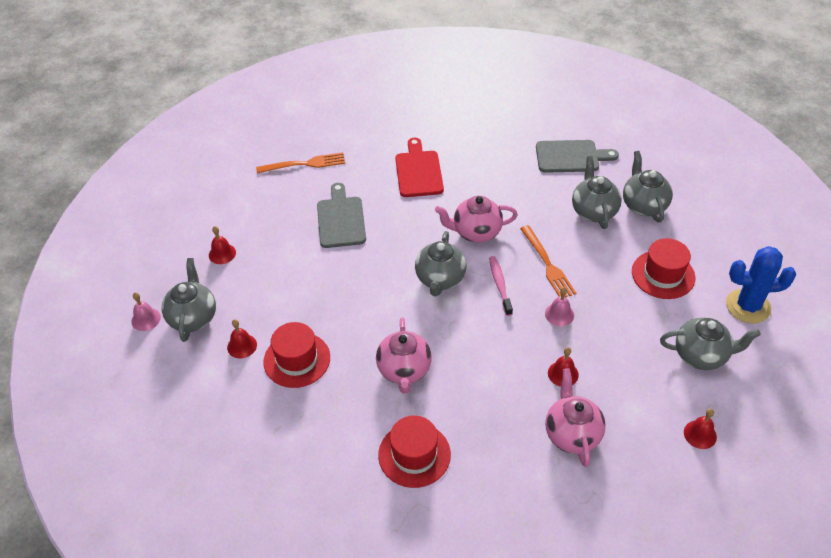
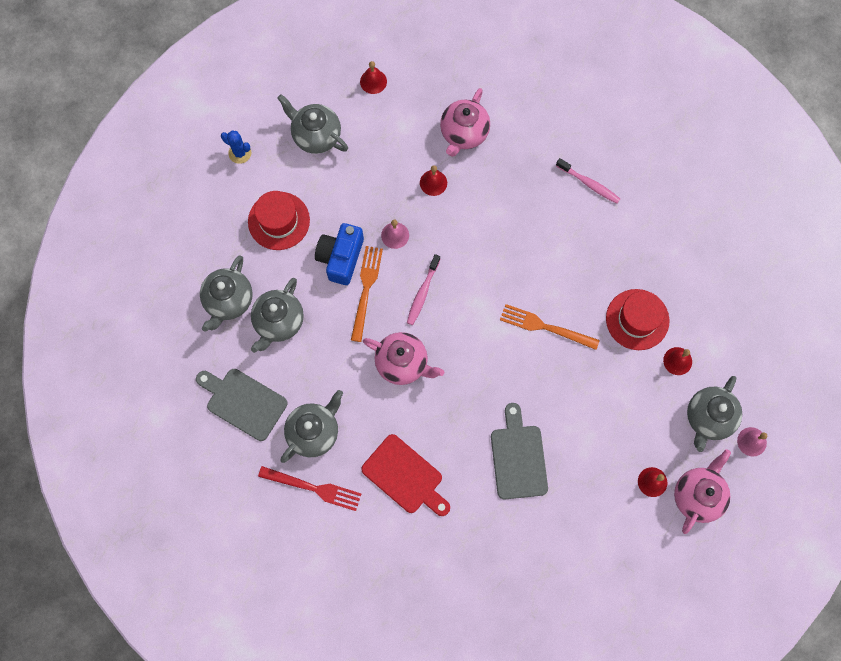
camera: 150 degrees left, 25 degrees up
(305, 164) = (513, 561): orange fork -> orange fork (544, 327)
(341, 219) = (518, 457): grey cutting board -> grey cutting board turned 150 degrees clockwise
(404, 370) = (555, 257): pink teapot -> pink teapot (697, 495)
(414, 454) = (589, 184): red hat -> pink toothbrush
(418, 171) = (405, 476): red cutting board -> red cutting board turned 75 degrees counterclockwise
(440, 279) = (469, 329): grey teapot -> grey teapot (314, 432)
(477, 138) = (314, 488): none -> red fork
(588, 275) = (341, 258): none -> blue camera
(748, 306) = (240, 153): blue cactus -> blue cactus, size x0.56

